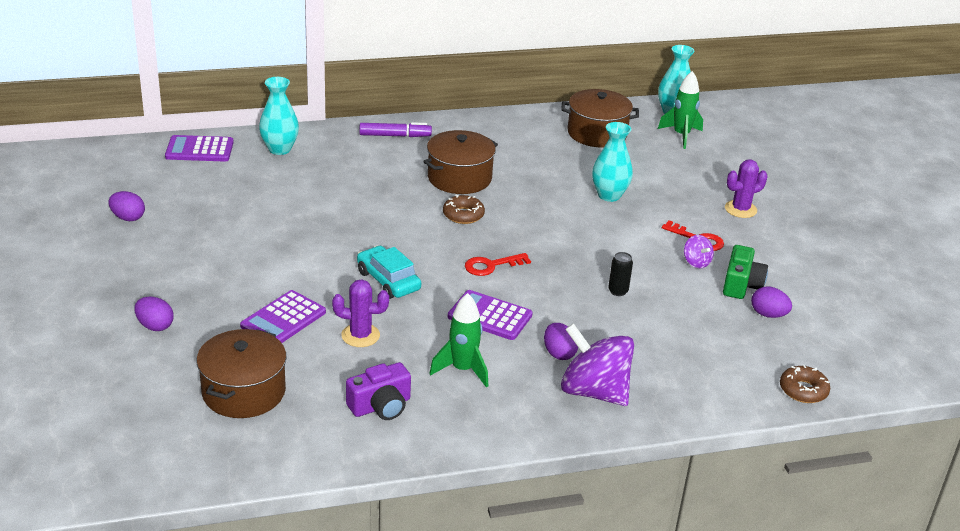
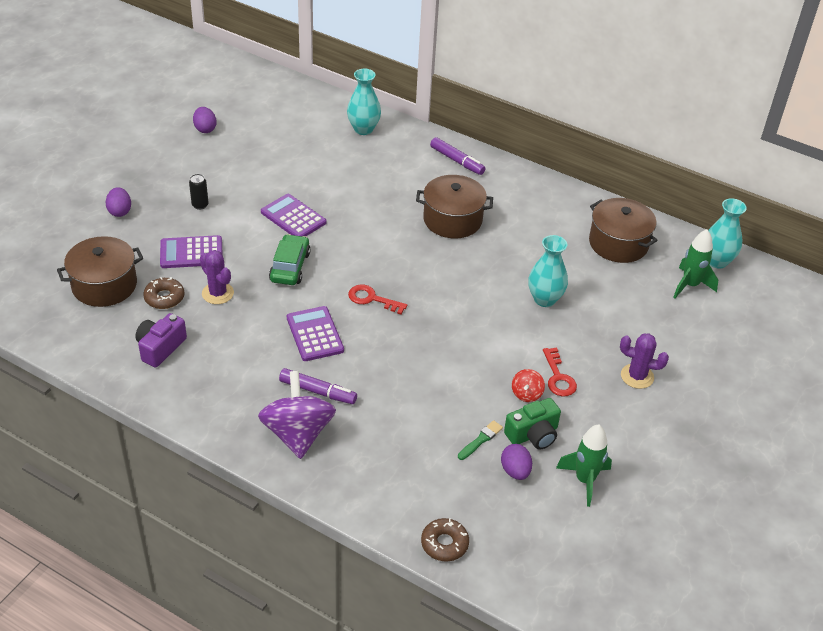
camera: 45 degrees right, 10 degrees up
(199, 149) = (313, 102): purple calculator -> purple calculator (293, 217)
(381, 406) = (160, 348): purple camera -> purple camera turned 105 degrees clockwise
(388, 281) = (290, 267): turquoise car -> green car
(462, 370) = (241, 359): green rocket -> green rocket (584, 480)
(463, 215) = (411, 249): brown donut -> brown donut (164, 298)
(559, 353) = (317, 391): purple egg -> purple marker
(618, 291) = (430, 376): black can -> black can (200, 205)
(696, 262) = (526, 394): purple spinning top -> red spinning top
(717, 310) = (481, 440): none -> green brush

